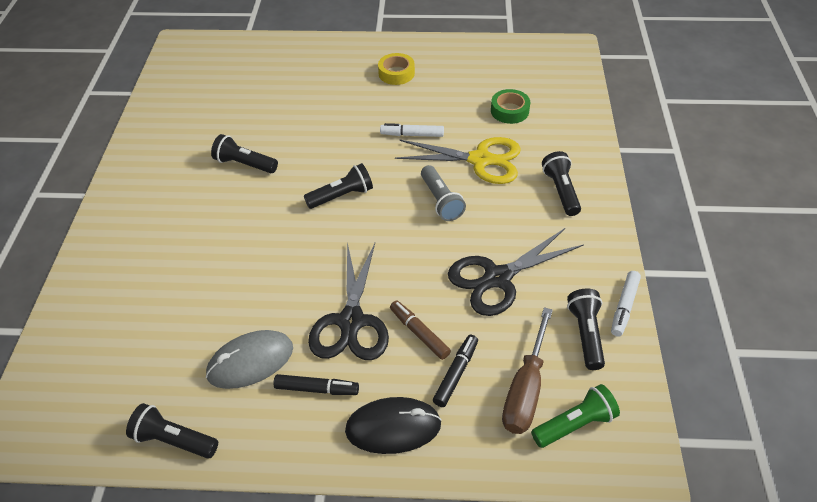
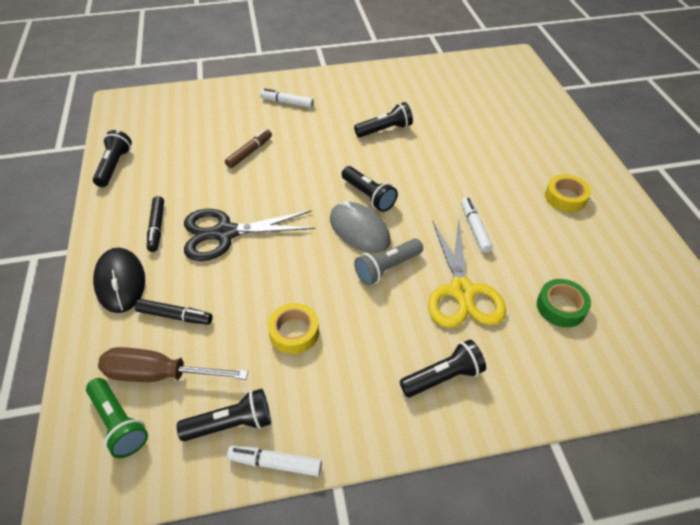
camera: 75 degrees right, 0 degrees up
(143, 239) = (287, 102): none -> white marker
(245, 164) = (385, 130): black flashlight -> black flashlight turned 60 degrees clockwise
(250, 361) = (181, 185): grey mouse -> grey mouse (359, 230)
(419, 333) = (218, 281): brown marker -> brown marker (249, 152)
(498, 278) = (294, 332): black scissors -> yellow tape

